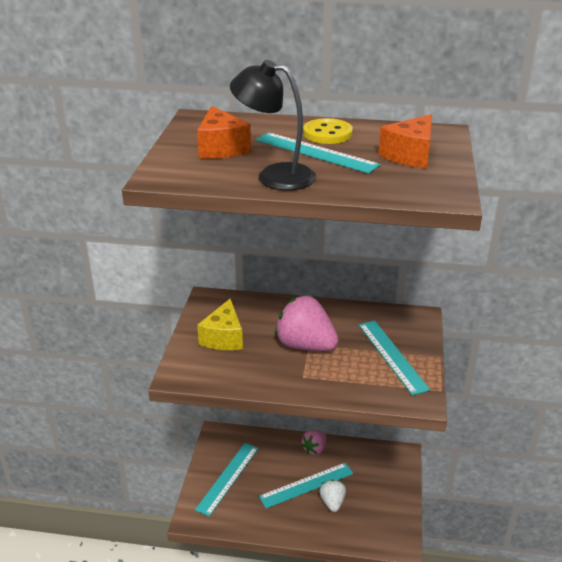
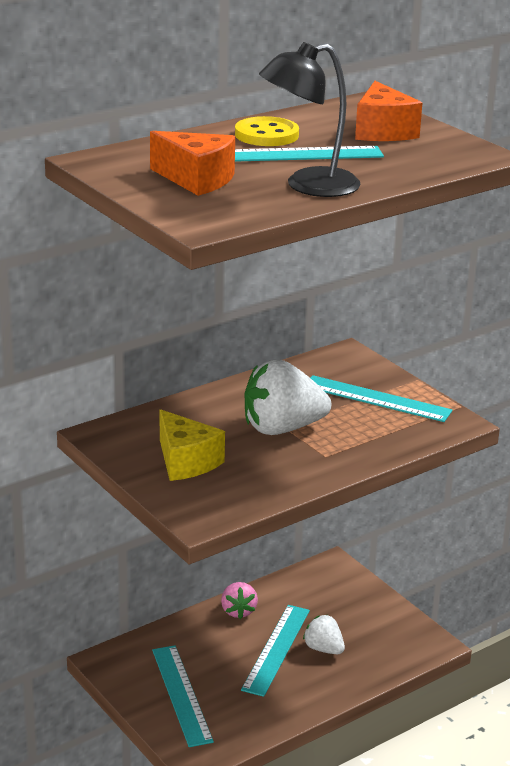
camera: 45 degrees left, 5 degrees down
(305, 345) = (282, 428): pink strawberry -> white strawberry

